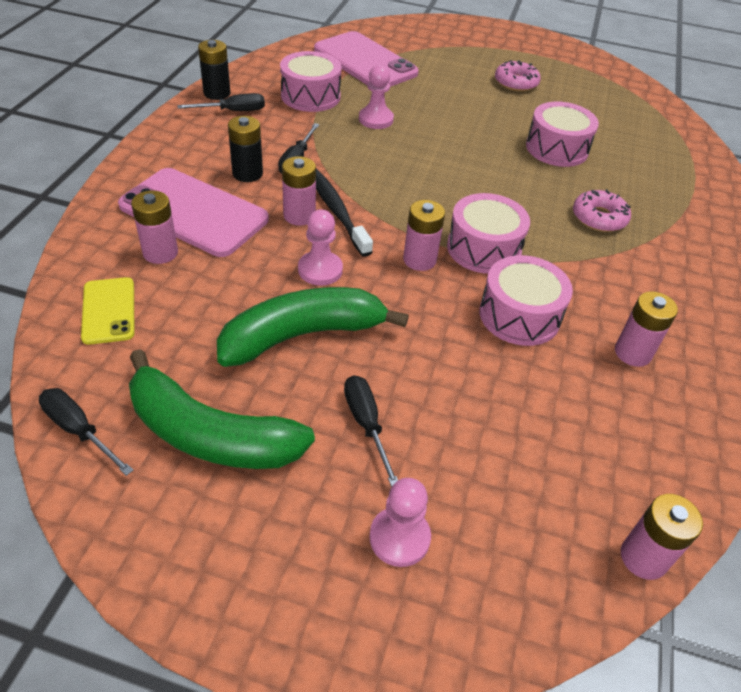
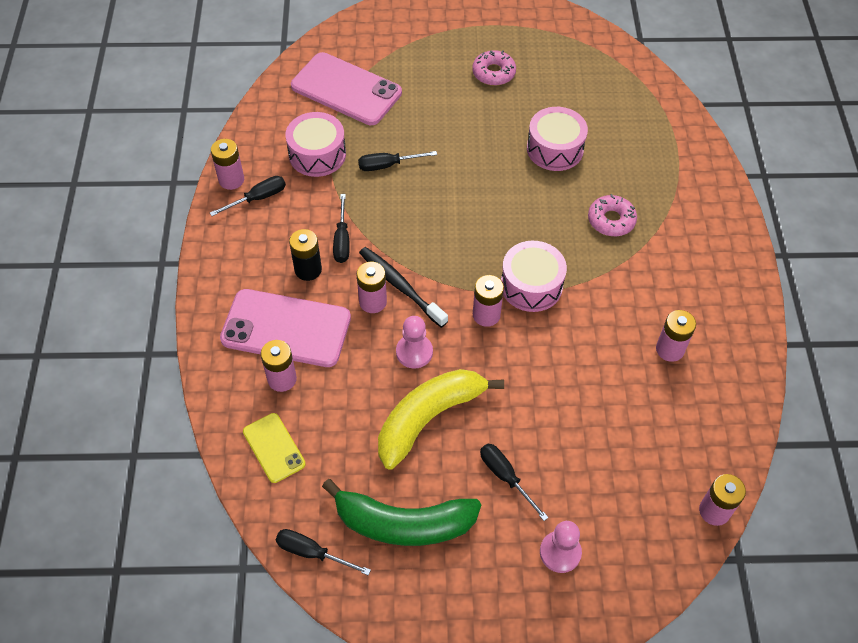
camera: 15 degrees left, 10 degrees up
(217, 93) = (231, 180): black battery -> pink battery
(303, 335) = (429, 418): green banana -> yellow banana
(376, 119) = (388, 165): pink pawn -> black screwdriver
(519, 315) = (579, 343): pink drum -> none

